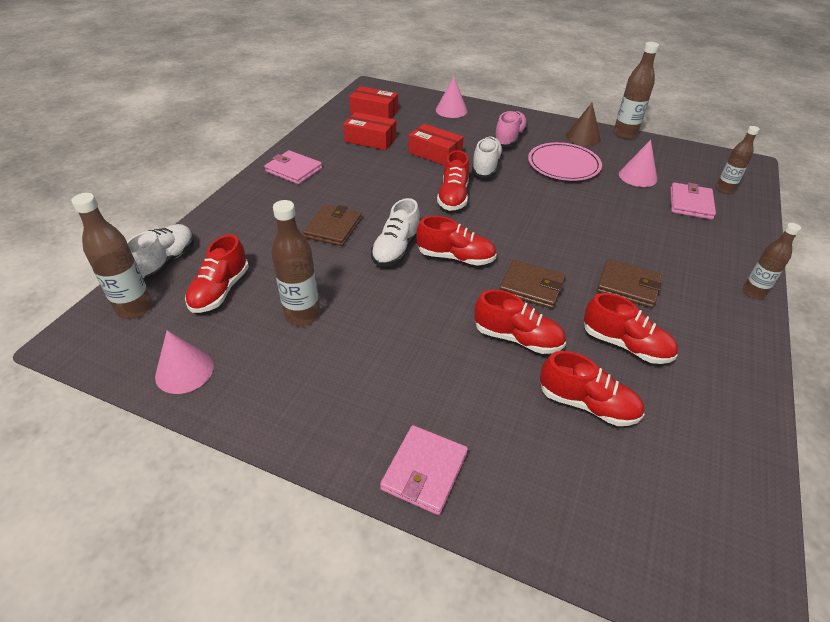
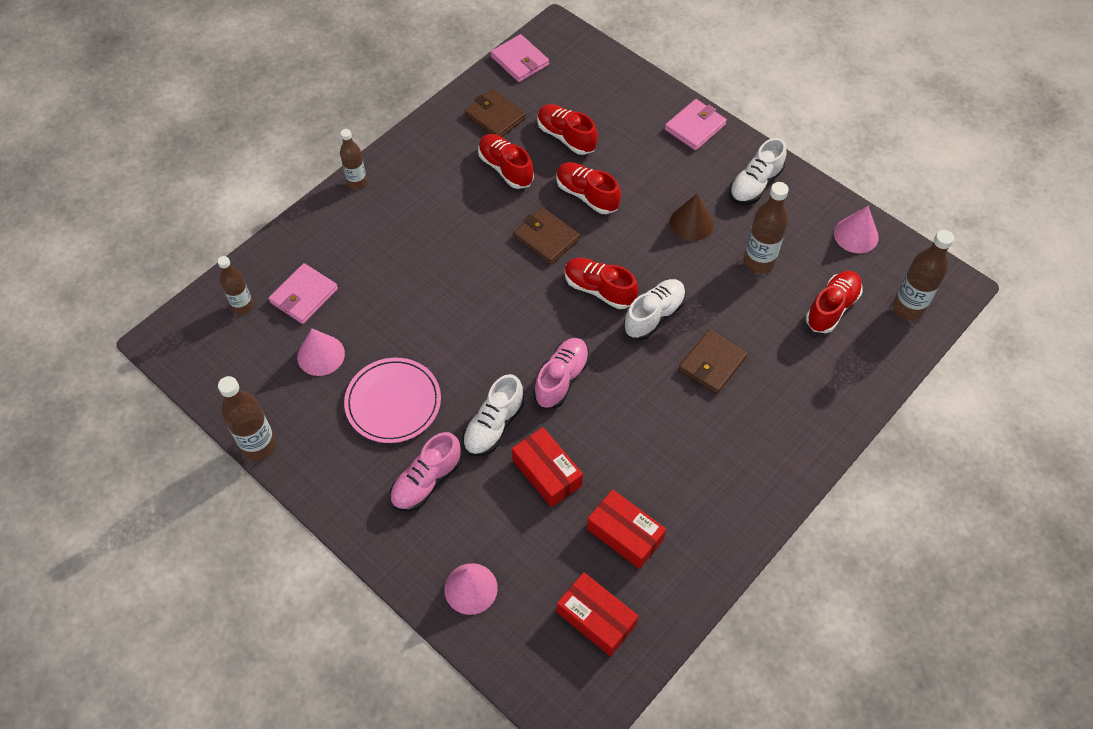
camera: 160 degrees left, 15 degrees up
(166, 262) = (888, 359): white shoe -> white shoe (755, 184)
(294, 170) = (744, 487): pink wallet -> pink wallet (519, 61)
(453, 197) = (561, 379): red shoe -> pink shoe
(583, 137) = (322, 455): brown cone -> brown cone (691, 223)
(628, 286) = (460, 216): brown wallet -> brown wallet (495, 116)

